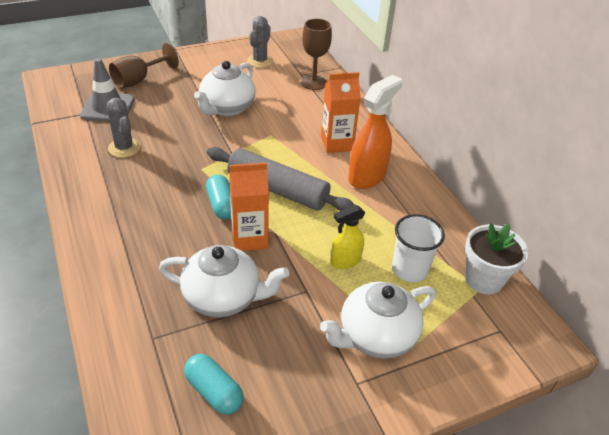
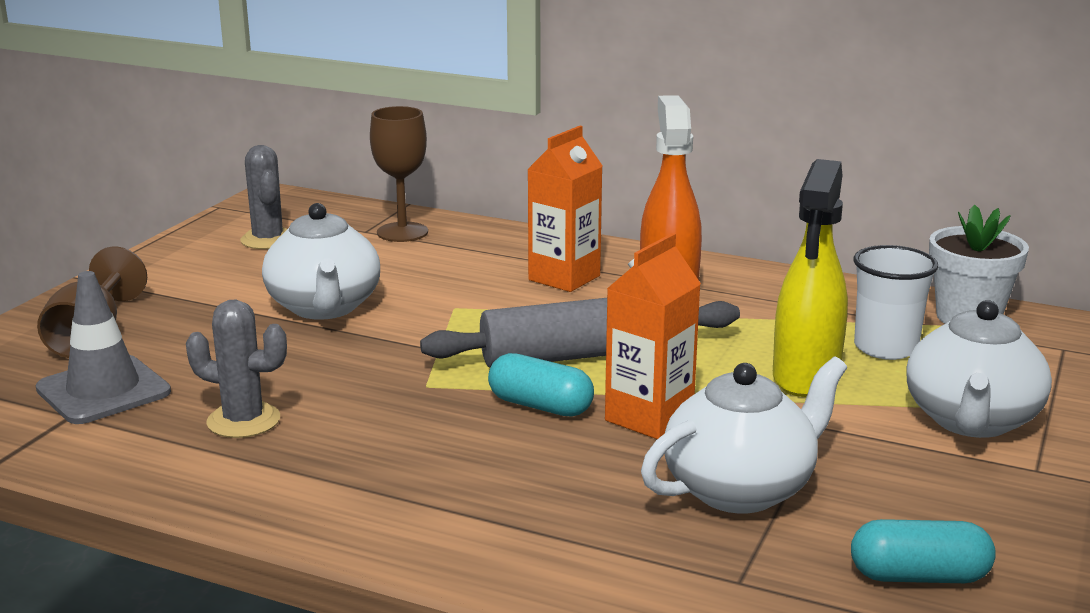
camera: 40 degrees left, 20 degrees down
(345, 261) = (805, 377): yellow spray bottle -> yellow spray bottle, size x1.68

